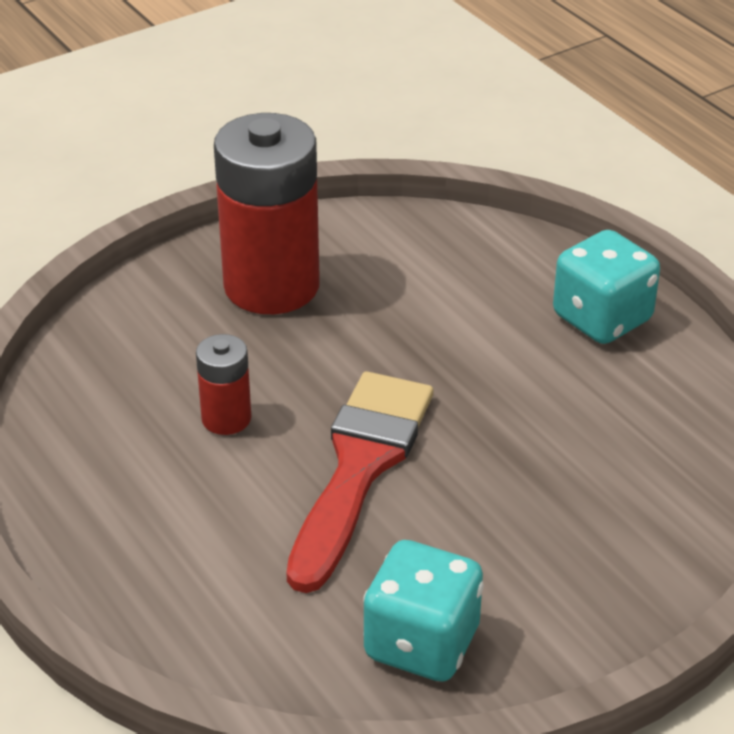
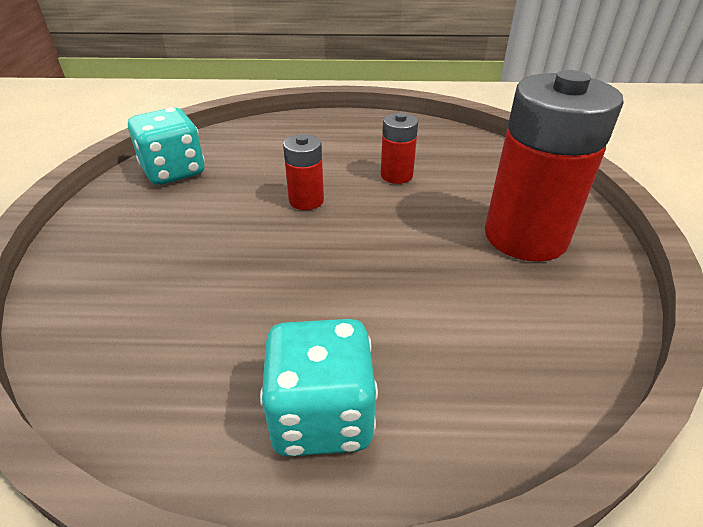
camera: 125 degrees right, 0 degrees up
(360, 467) = (306, 200): red brush -> red battery

